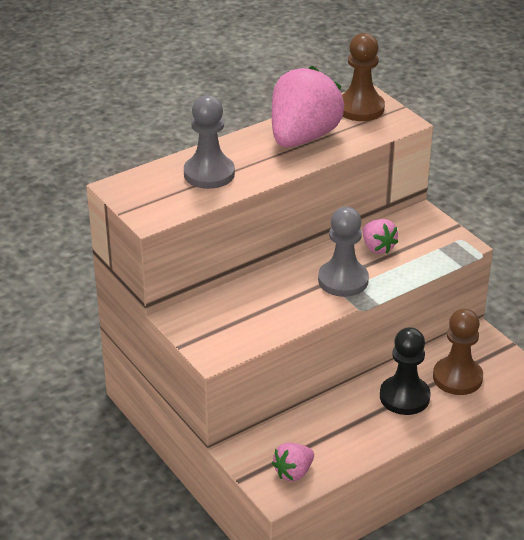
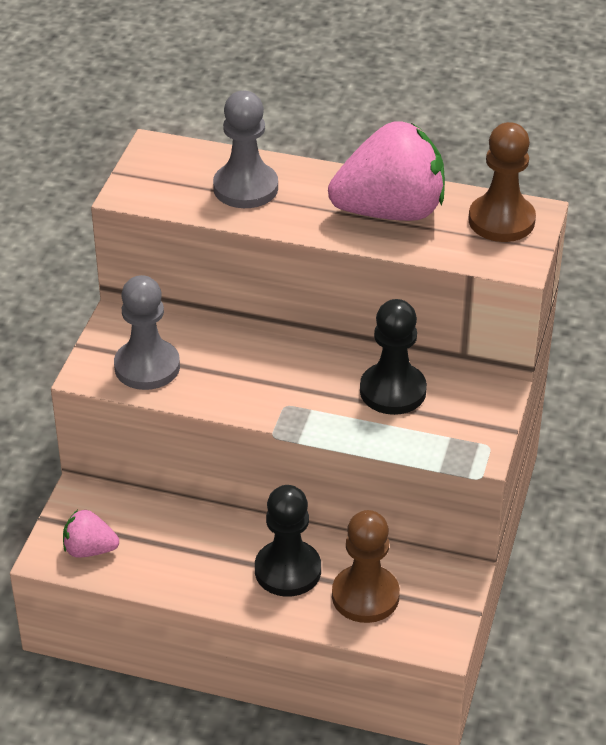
camera: 50 degrees right, 5 degrees up
(343, 280) = (306, 396): grey pawn -> grey pawn (147, 367)
(377, 248) = (393, 391): pink strawberry -> black pawn

